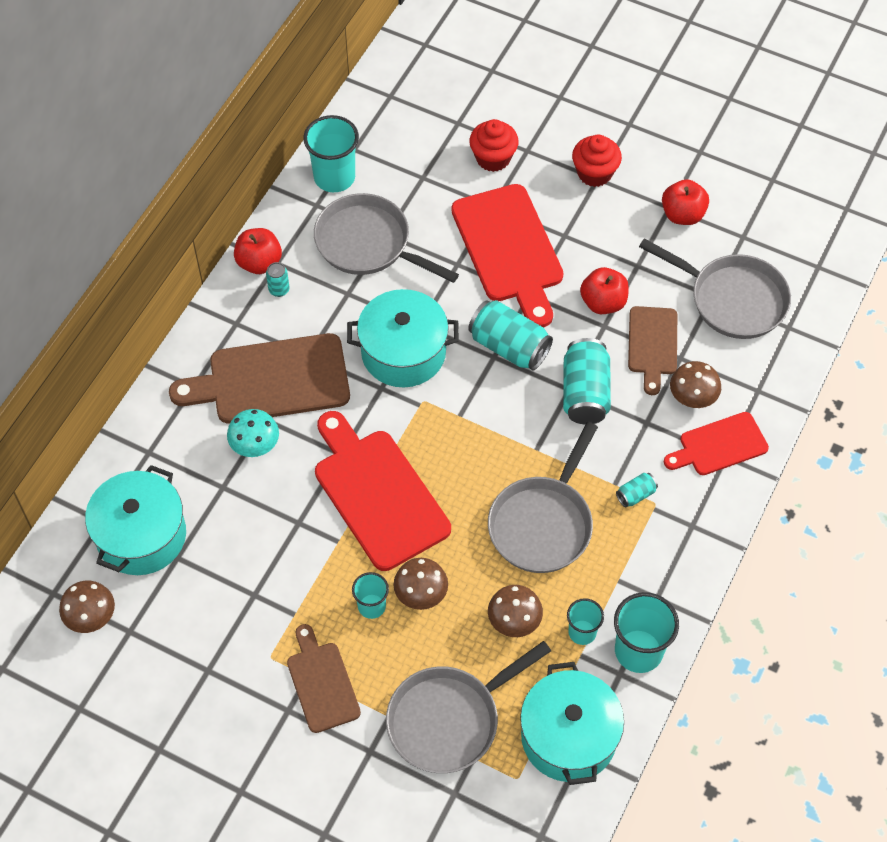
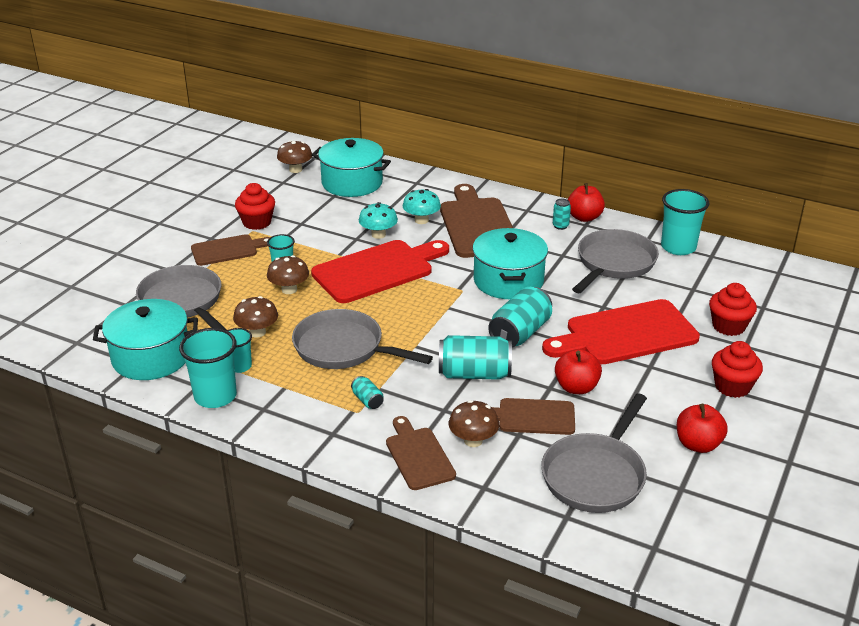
camera: 90 degrees right, 25 degrees down
(248, 653) = (257, 222): none -> red cupcake
(290, 496) = (378, 234): none -> turquoise mushroom
(719, 445) = (418, 456): red cutting board -> brown cutting board

